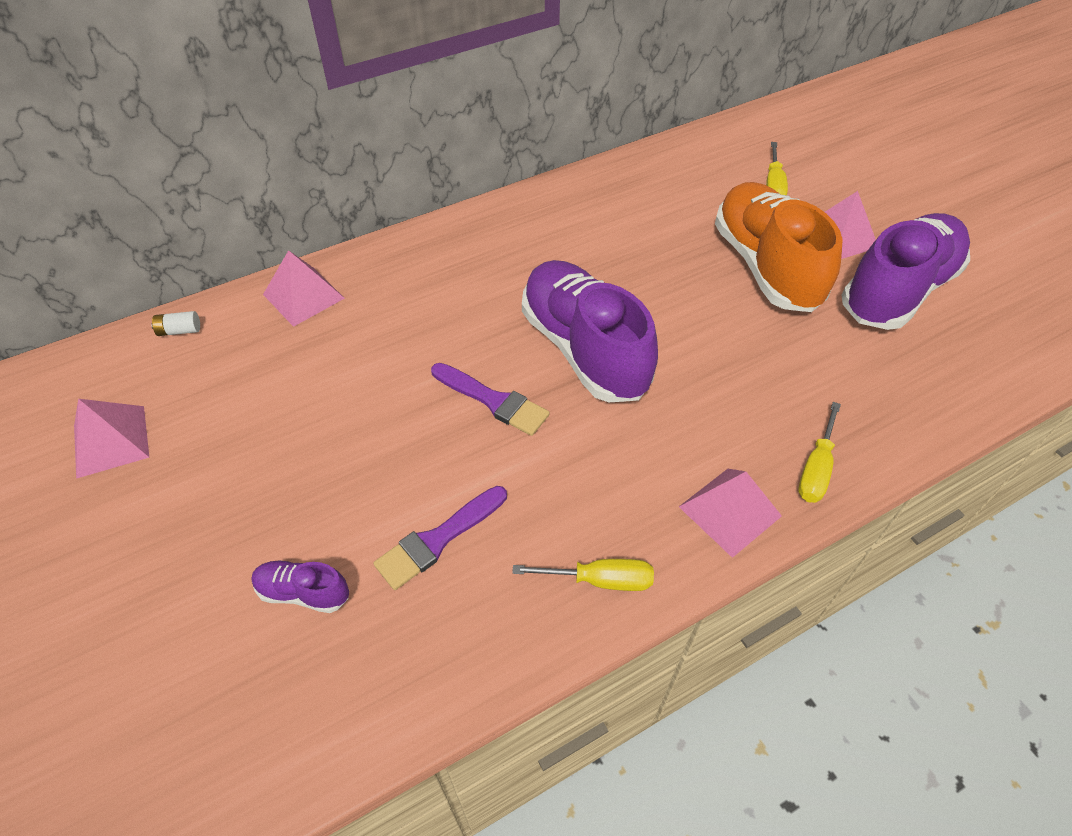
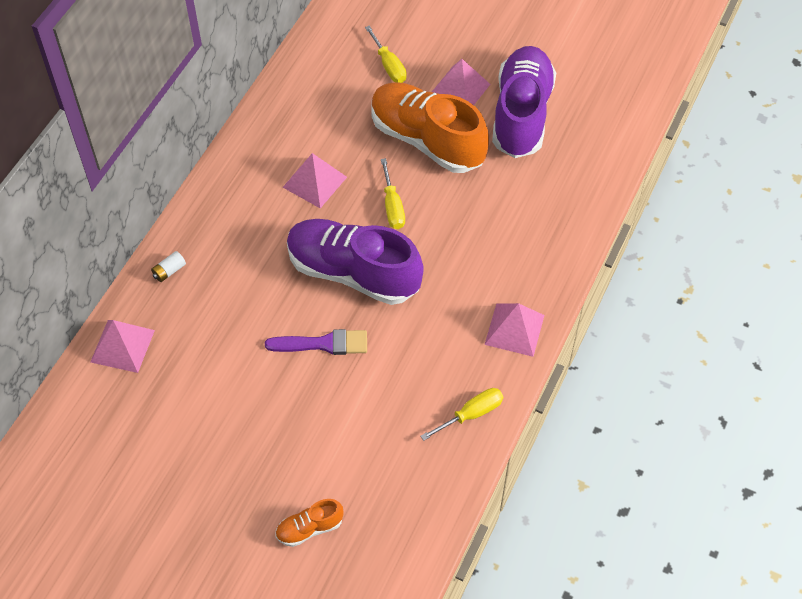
camera: 35 degrees left, 5 degrees up
(111, 441) = (91, 524): pink pyramid -> pink pyramid (314, 182)
(179, 330) = (56, 424): white battery -> white battery (169, 271)
(303, 592) = (309, 528): purple shoe -> orange shoe
(438, 540) = (362, 450): purple brush -> none
(816, 468) = (545, 273): yellow screwdriver -> yellow screwdriver (392, 206)

